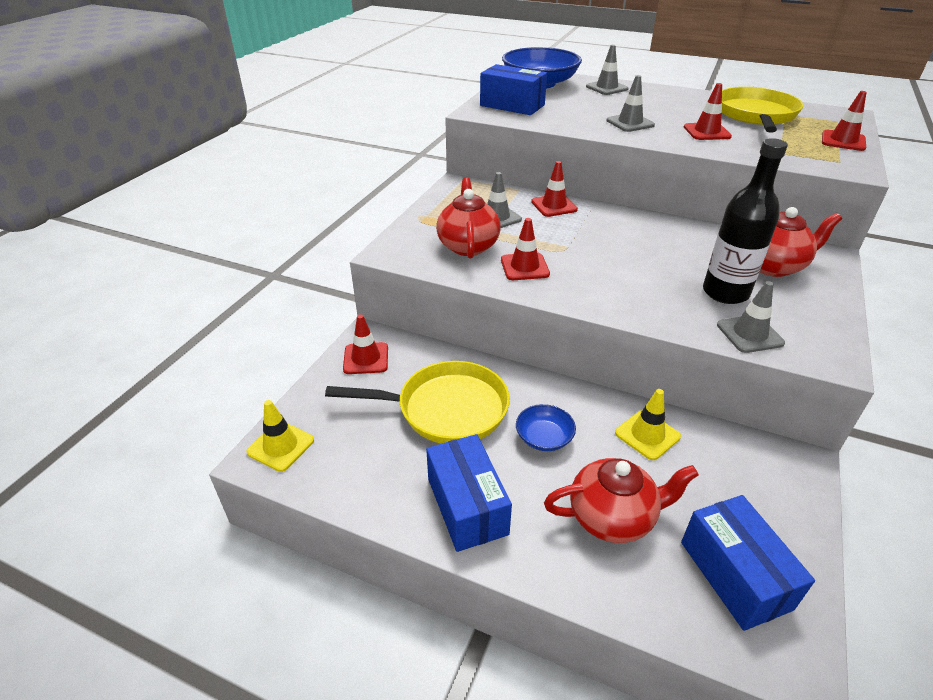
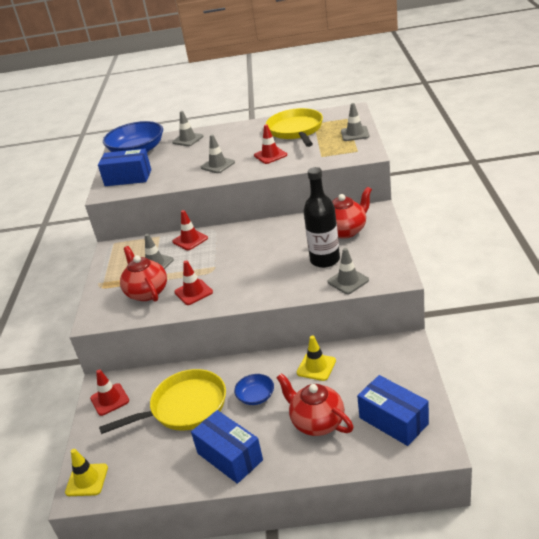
camera: 20 degrees left, 5 degrees down
(612, 517) = (317, 422): red teapot -> red teapot turned 105 degrees counterclockwise
(843, 141) = (355, 134): red traffic cone -> grey traffic cone

